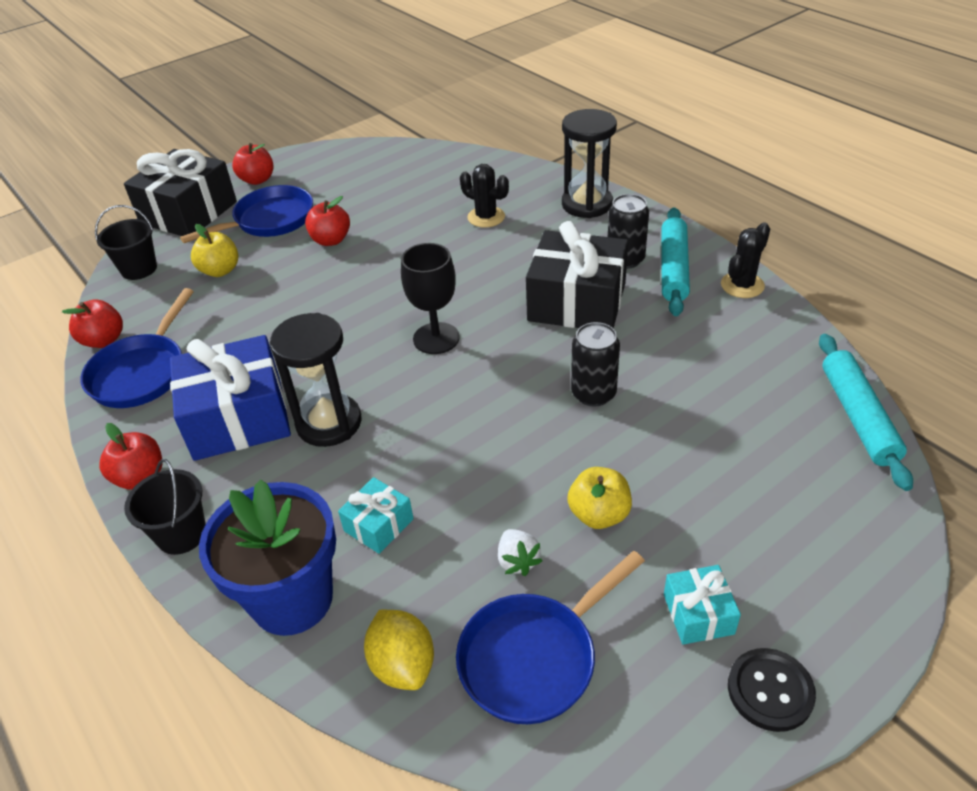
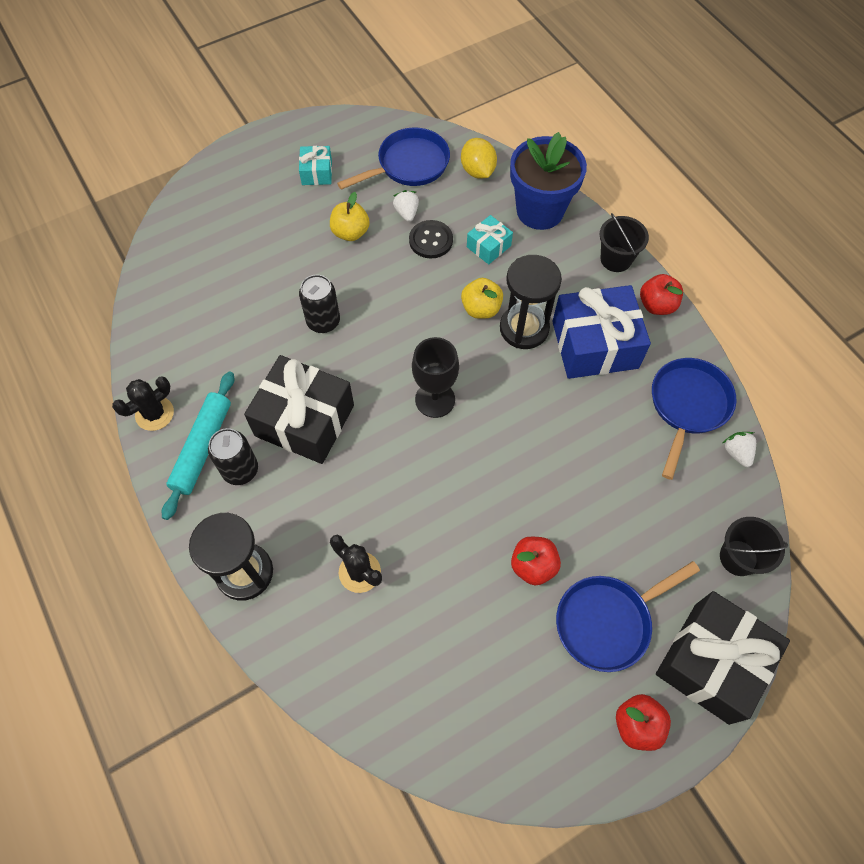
camera: 175 degrees left, 20 degrees up
(104, 340) = (737, 453): red apple -> white strawberry
(220, 270) = (647, 536): yellow apple -> yellow apple (481, 309)
(770, 691) = (298, 137): black button -> black button (431, 240)
(857, 416) = (152, 272): turquoise rolling pin -> none

